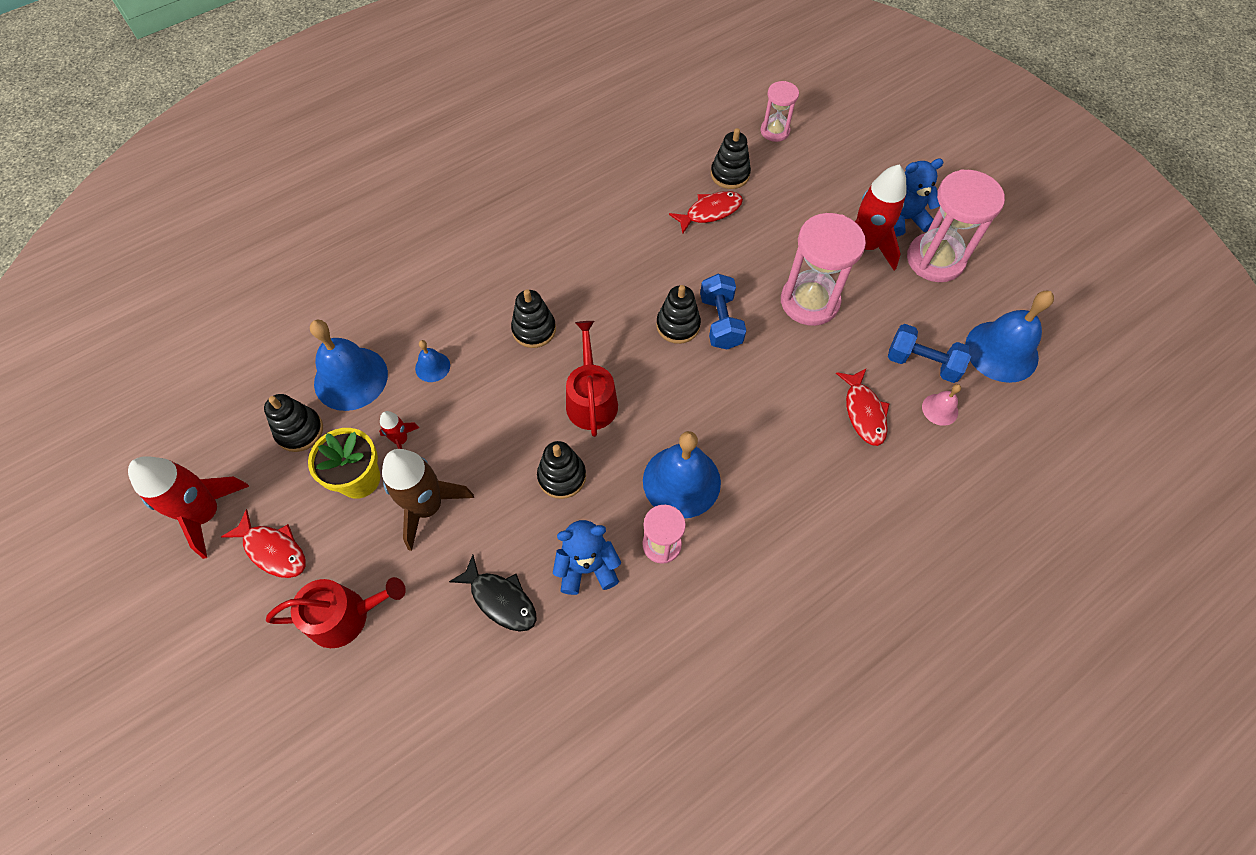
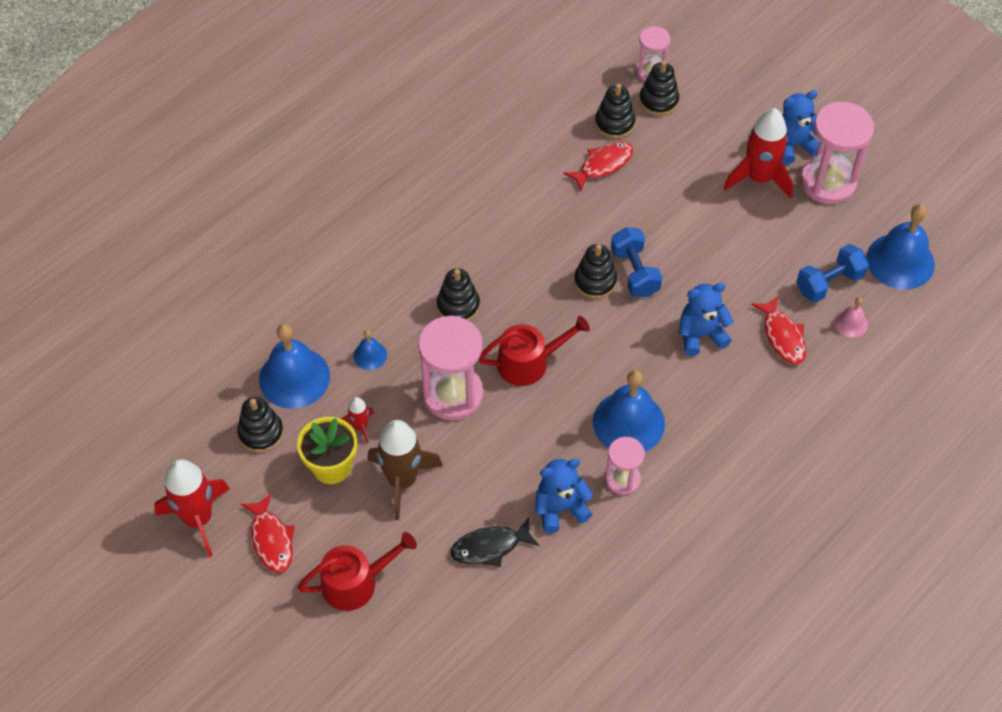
camera: 10 degrees left, 5 degrees down
(273, 550) = (271, 539): red fish -> red fish turned 45 degrees clockwise
(500, 599) = (490, 547): black fish -> black fish turned 135 degrees clockwise
(562, 476) = (518, 435): black stacking toy -> black stacking toy (658, 101)
(591, 399) = (529, 362): red watering can -> red watering can turned 90 degrees clockwise
(777, 397) = (701, 335): none -> blue teddy bear
(809, 301) = (715, 240): pink hourglass -> pink hourglass (452, 394)
(922, 363) = (829, 283): blue dumbbell -> blue dumbbell turned 45 degrees counterclockwise

